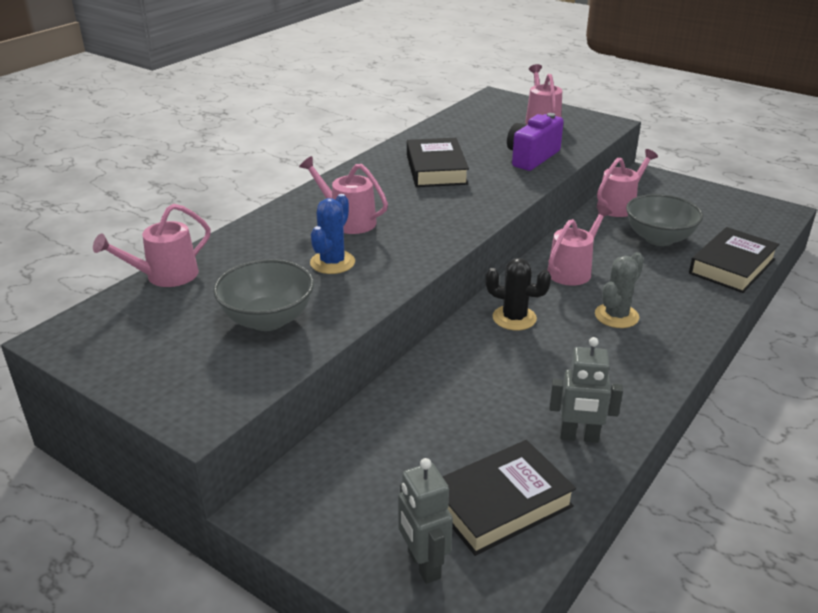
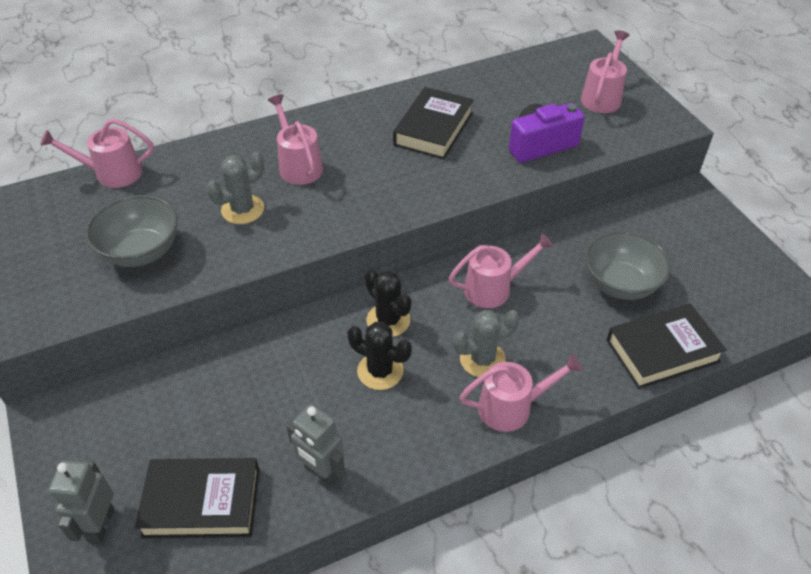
camera: 30 degrees right, 15 degrees up
(332, 262) = (242, 210): blue cactus -> grey cactus
(547, 352) = (380, 371): none -> black cactus
(619, 206) = (621, 226): pink watering can -> pink watering can (511, 407)

